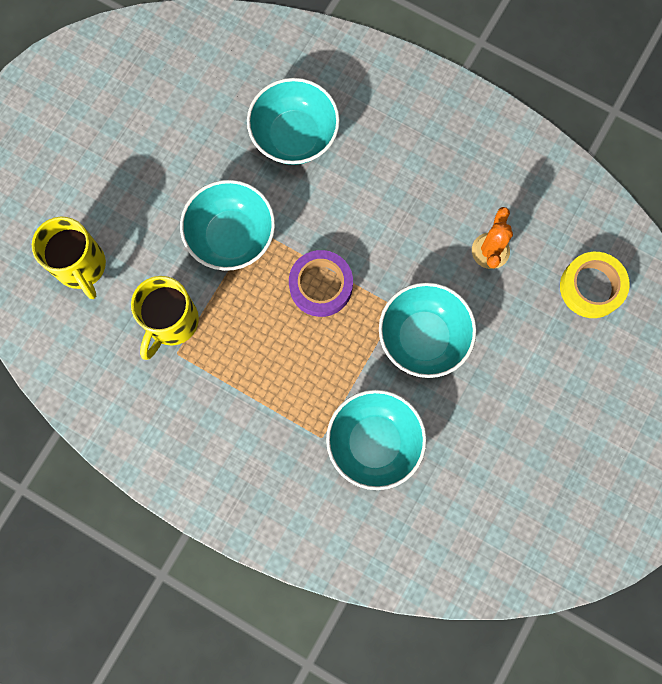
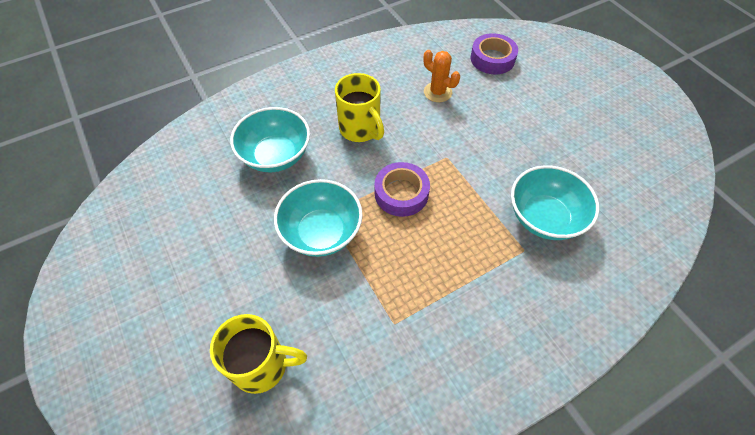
camera: 60 degrees left, 20 degrees down
(171, 322) = (364, 314): yellow mug -> yellow mug (360, 129)
(423, 337) = (477, 152): turquoise bowl -> none
(591, 287) = (492, 59): yellow tape -> purple tape

